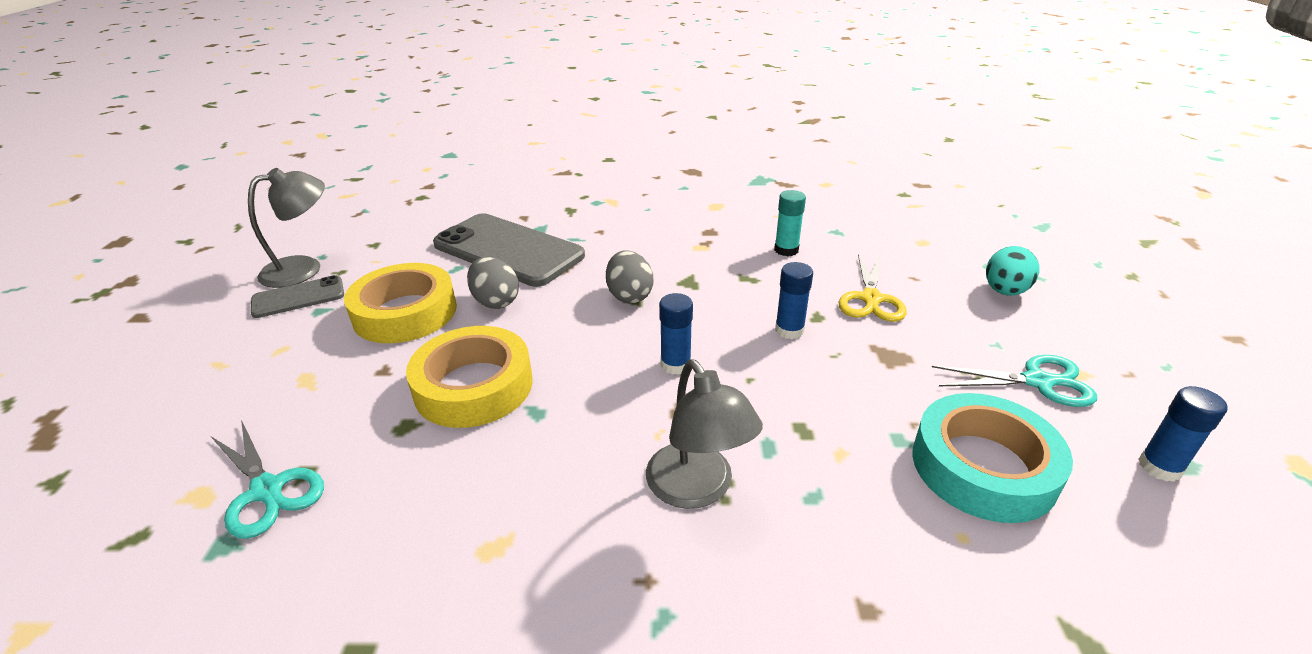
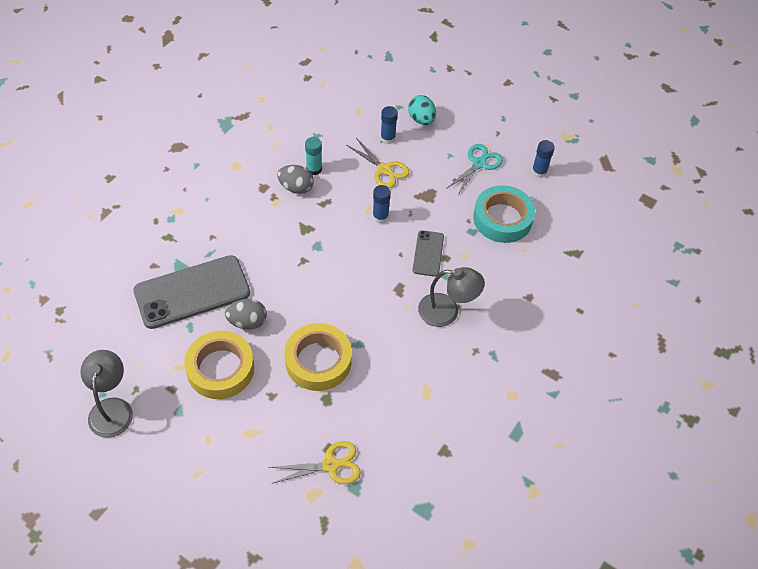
camera: 60 degrees left, 20 degrees up
(267, 490) = (331, 465): turquoise scissors -> yellow scissors
(298, 297) = (151, 419): grey phone -> grey phone (428, 253)
(629, 296) = (296, 260): grey egg -> grey egg (296, 188)
(675, 364) = (368, 274): blue glue stick -> blue glue stick (388, 138)

